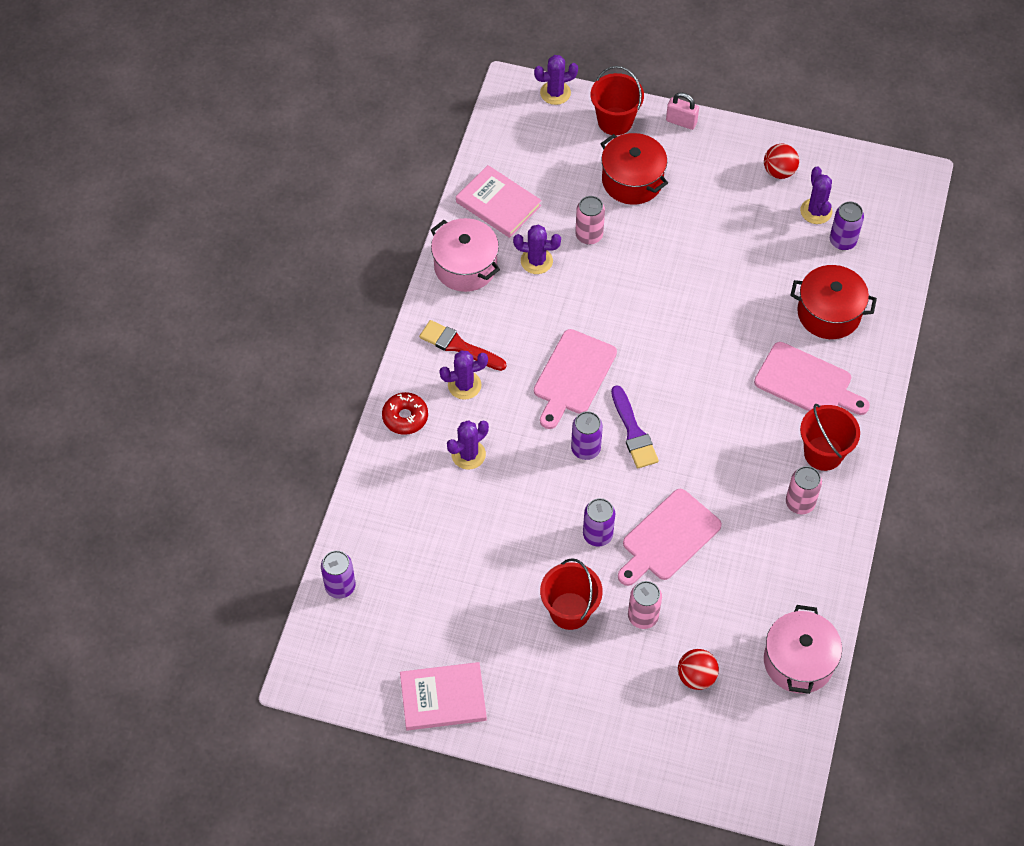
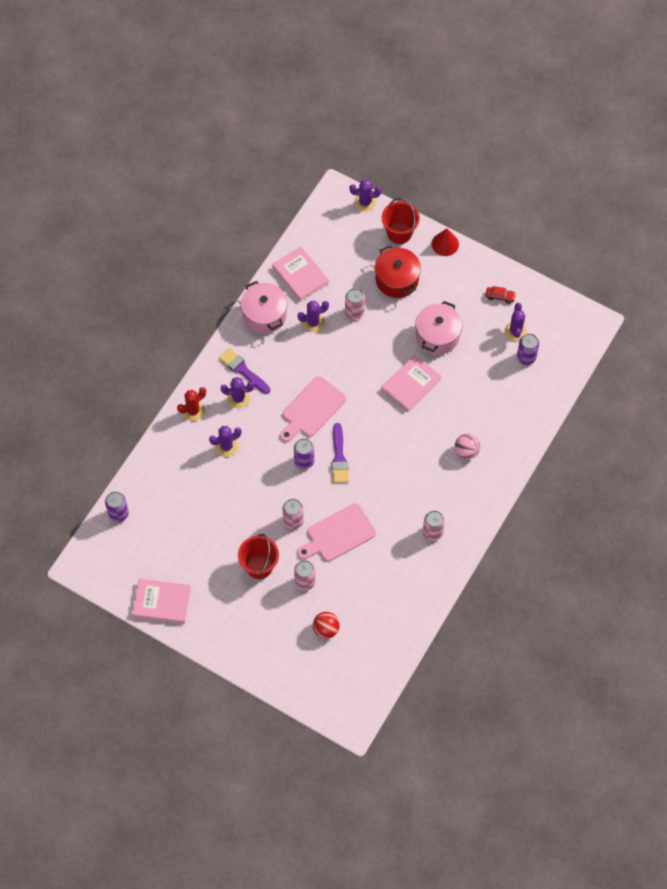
camera: 15 degrees right, 5 degrees up
(405, 417) = (193, 411): red donut -> red cactus
(458, 346) = (243, 370): red brush -> purple brush
(536, 261) = (313, 322): purple cactus -> purple cactus turned 45 degrees counterclockwise
(597, 535) = (293, 521): purple can -> pink can
(681, 121) = (445, 244): pink padlock -> red cone
(699, 311) = (411, 384): none -> pink book
(779, 171) = (500, 296): red ball -> red car
(798, 661) = (395, 636): pink pot -> pink pot (437, 336)
(807, 382) = (466, 451): pink cutting board -> pink ball
(823, 453) = (460, 502): red bucket -> none
(829, 313) = (498, 406): red pot -> none

